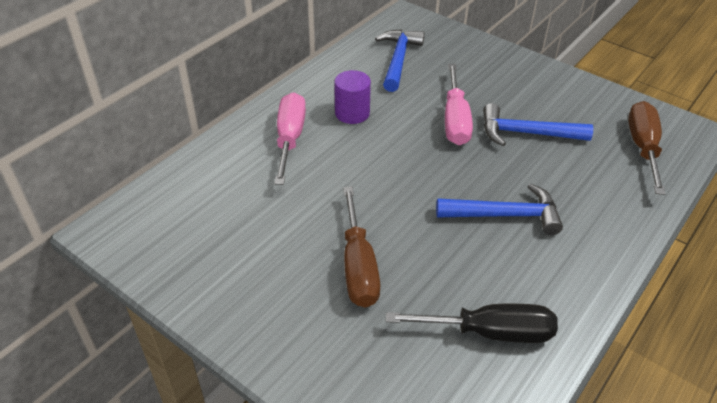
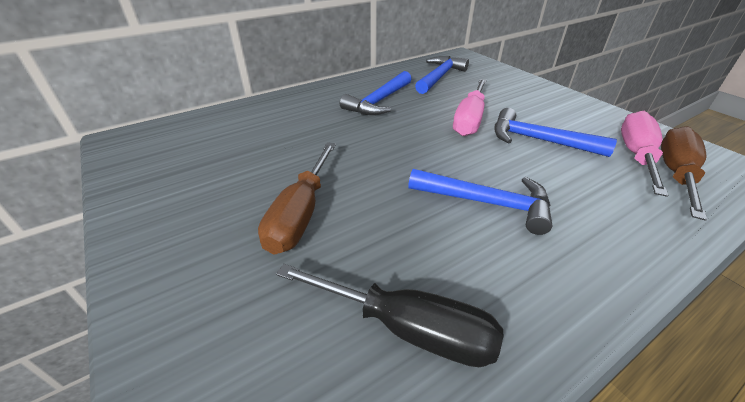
camera: 20 degrees right, 5 degrees down
(290, 138) = (315, 109): pink screwdriver -> pink screwdriver (636, 155)
(352, 113) = (379, 101): purple cylinder -> blue hammer

